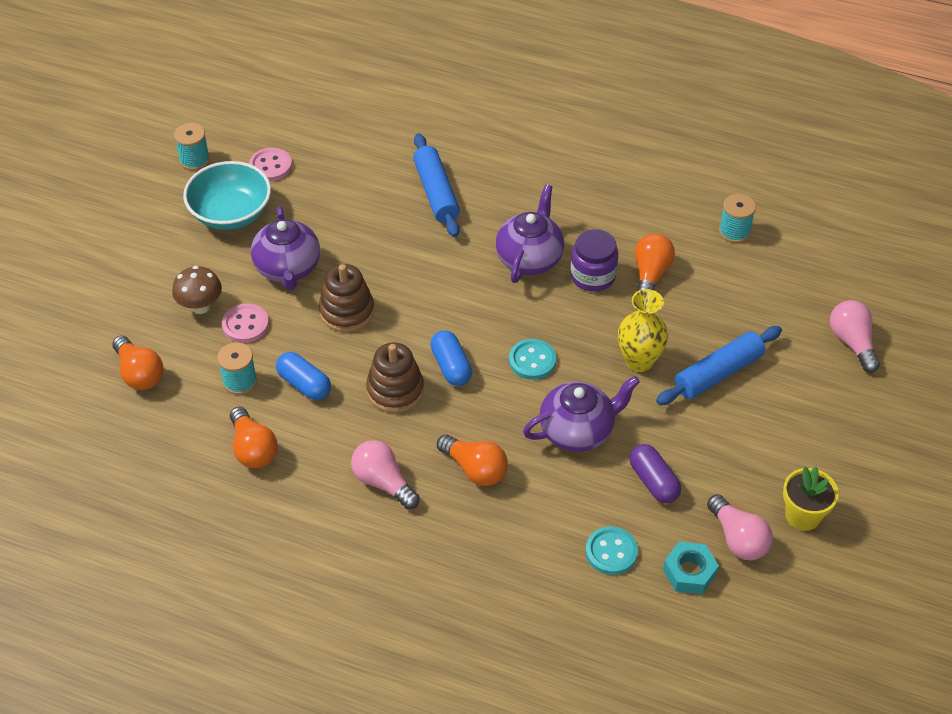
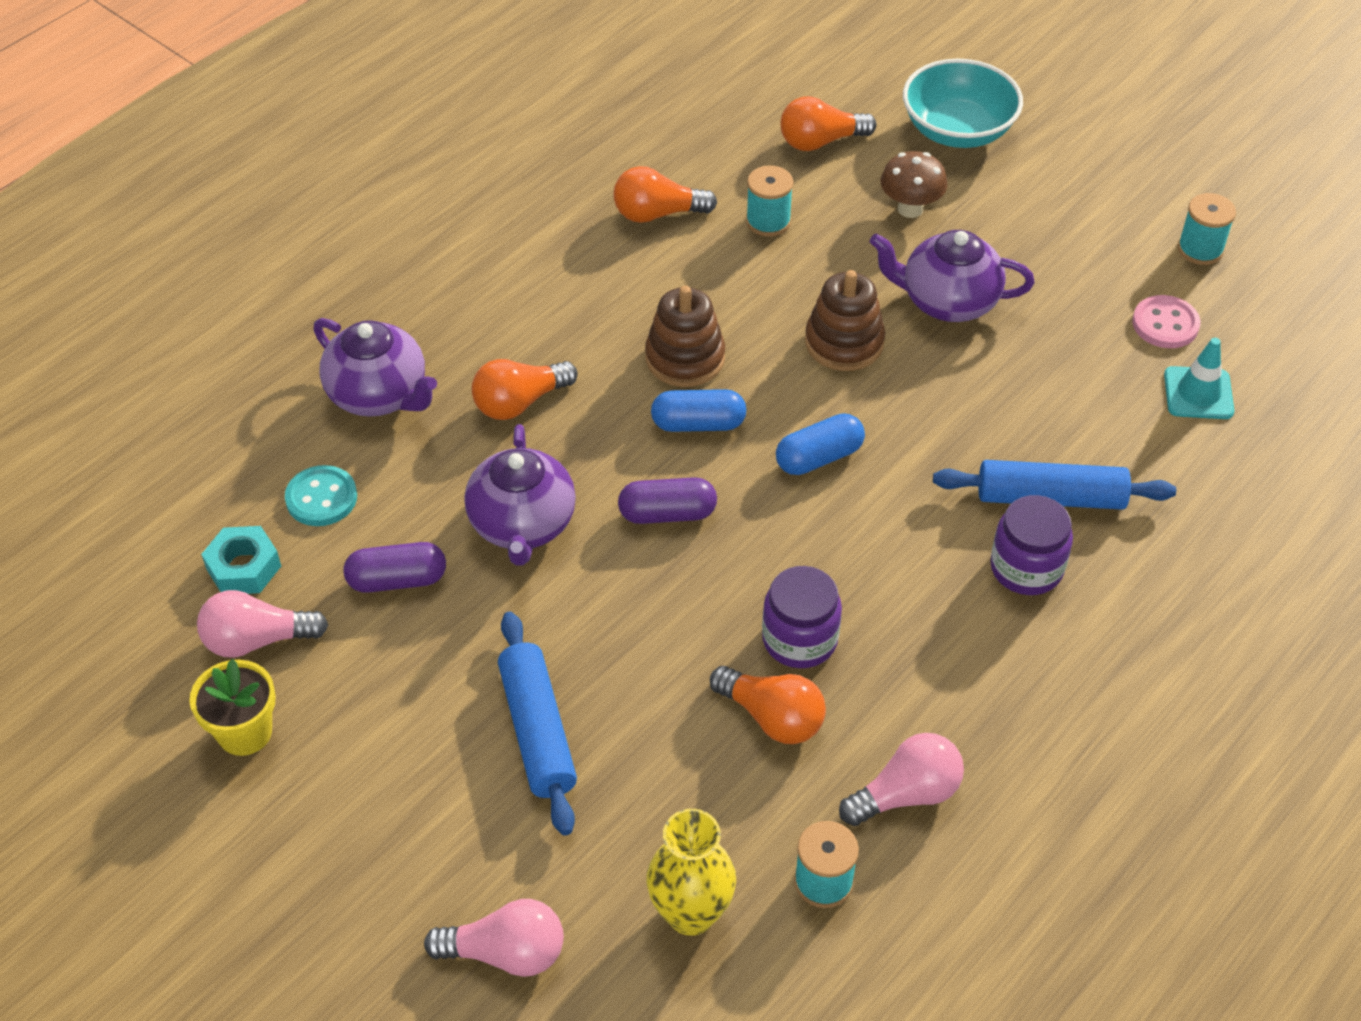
camera: 110 degrees right, 0 degrees up
(231, 213) = (1077, 266): turquoise bowl -> turquoise bowl (957, 130)
(245, 325) = (861, 243): pink button -> none
(304, 384) = (736, 276): blue capsule -> blue capsule (819, 457)
(325, 144) = (1198, 393): none -> turquoise traffic cone
(383, 482) = (547, 313): pink light bulb -> pink light bulb (906, 794)
(493, 193) = (1026, 568): none -> purple jar
(529, 258) = (868, 571): purple teapot -> purple teapot (379, 395)
(532, 361) = (667, 514): turquoise button -> purple capsule
(639, 361) = (608, 639): yellow vase -> yellow vase (691, 913)

